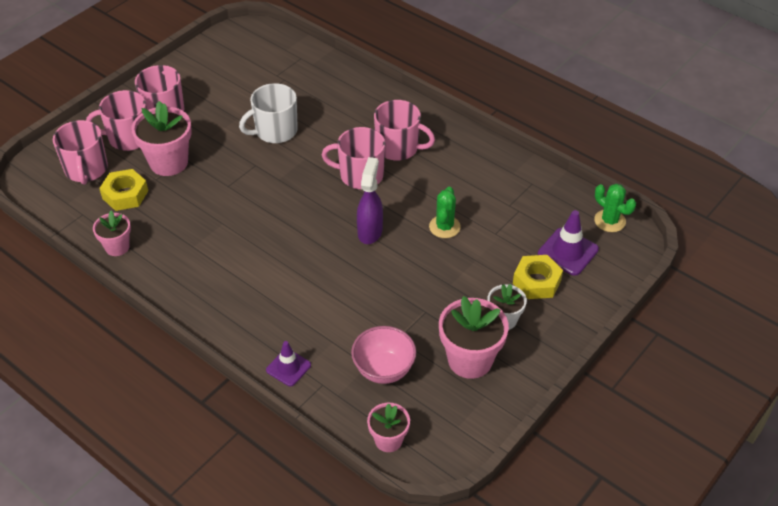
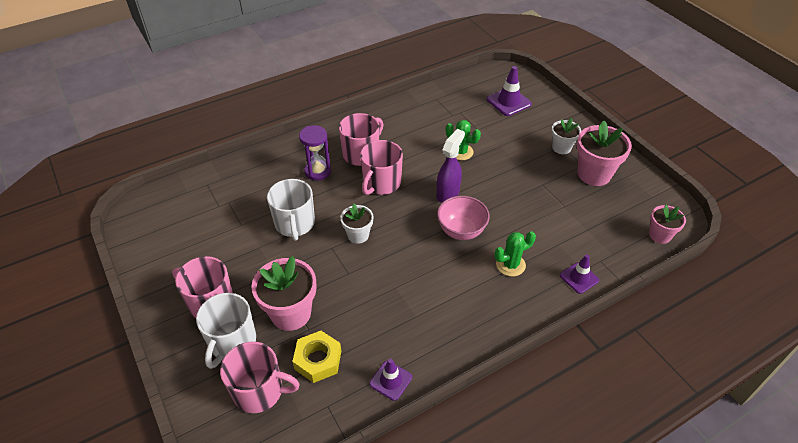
camera: 70 degrees left, 0 degrees up
(117, 247) = (390, 380): pink flower pot -> purple traffic cone
(128, 138) = (232, 342): pink mug -> white mug
(279, 178) = (358, 235): none -> white flower pot
(354, 124) = (317, 171): none -> purple hourglass
(370, 231) = (448, 193): purple spray bottle -> purple spray bottle turned 90 degrees clockwise
(383, 370) = (593, 221): pink bowl -> pink bowl (461, 231)
(536, 281) = (531, 123): yellow nut -> none
(609, 221) = (488, 76): green cactus -> green cactus (510, 265)

